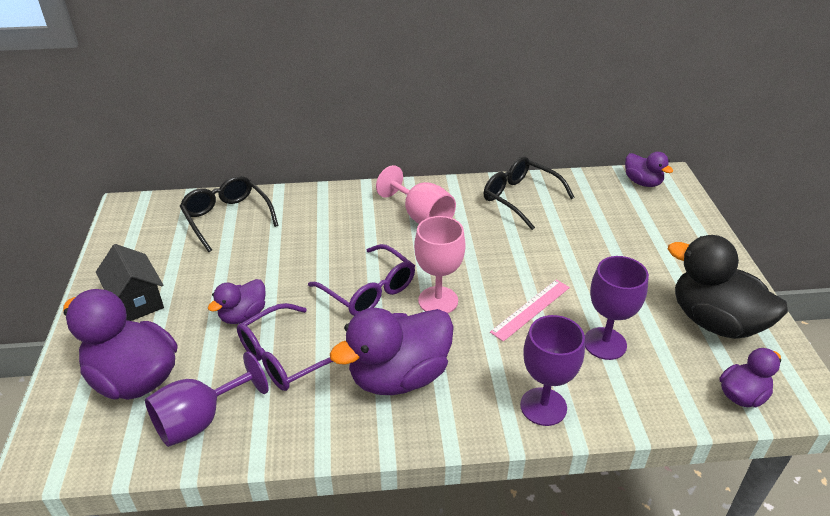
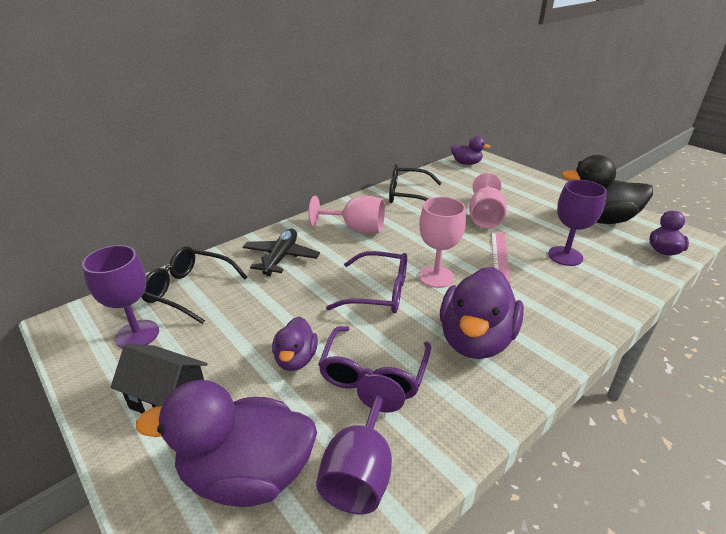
camera: 35 degrees left, 5 degrees down
(324, 218) = (281, 257): none -> black plane
(543, 406) = (585, 310): purple goblet -> purple goblet (137, 334)
(572, 260) = (485, 217): none -> pink goblet

